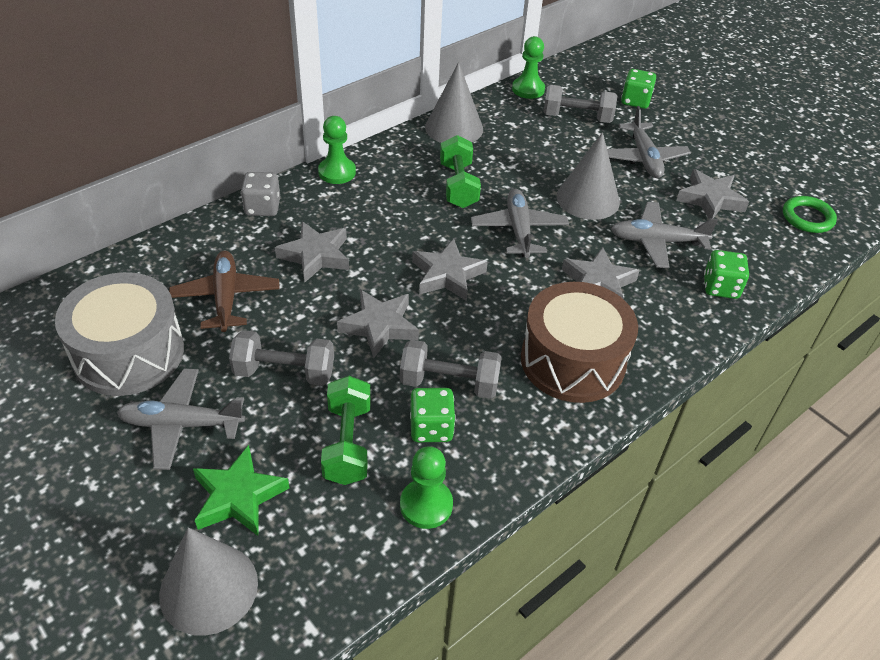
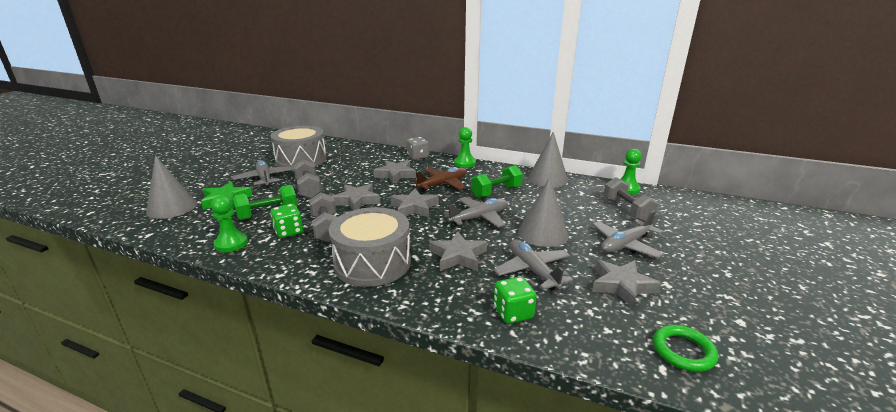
camera: 65 degrees right, 20 degrees down
(226, 297) = (349, 166): brown plane -> brown plane (443, 184)
(572, 361) = (372, 263): brown drum -> grey drum
(635, 101) = (690, 227): green dice -> none

